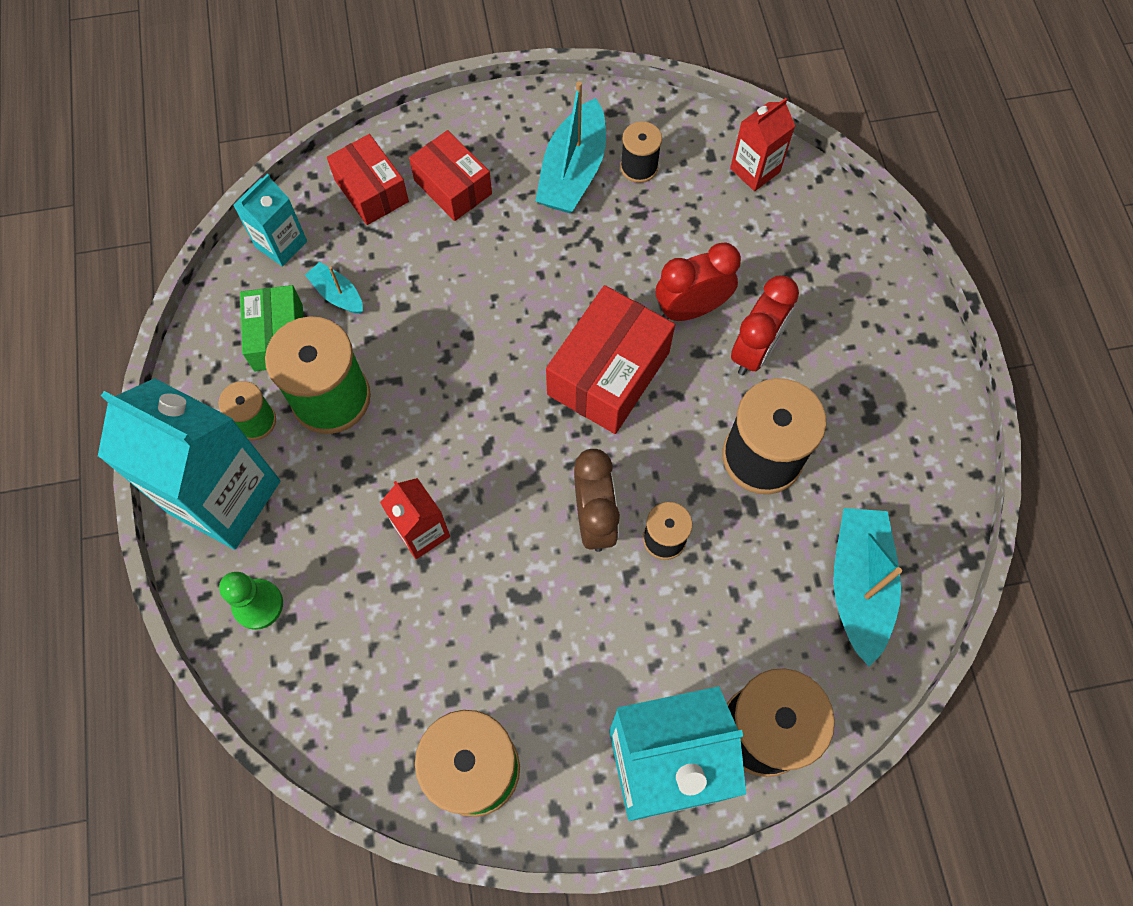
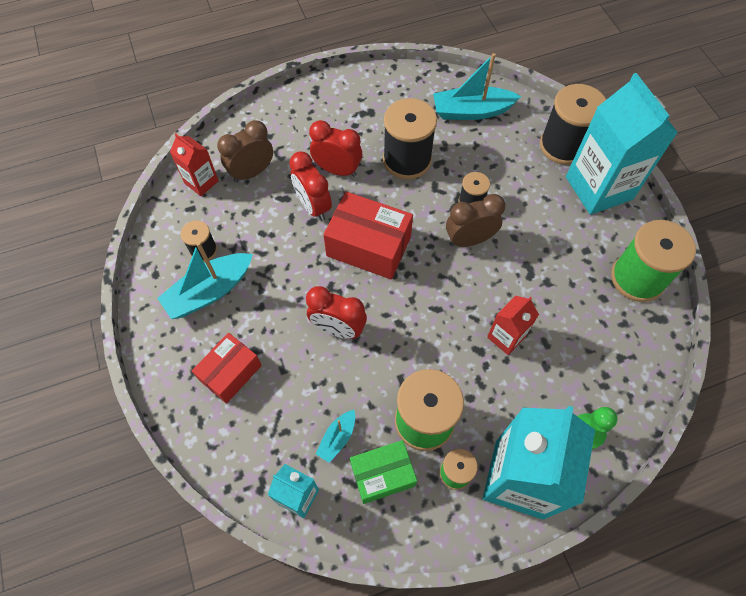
camera: 100 degrees left, 5 degrees down
(371, 191) = (239, 435): red box -> none
(485, 315) = (338, 329): none -> red clock
(573, 171) = (210, 291): turquoise boat -> turquoise boat turned 135 degrees clockwise
(764, 235) = (252, 172): none -> brown clock

